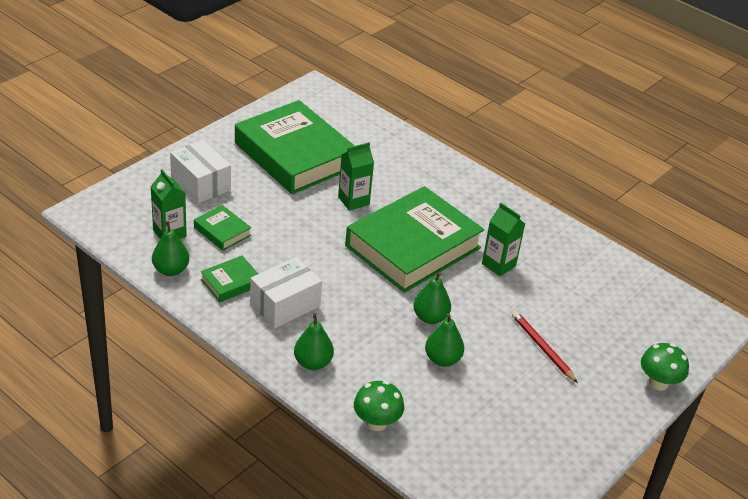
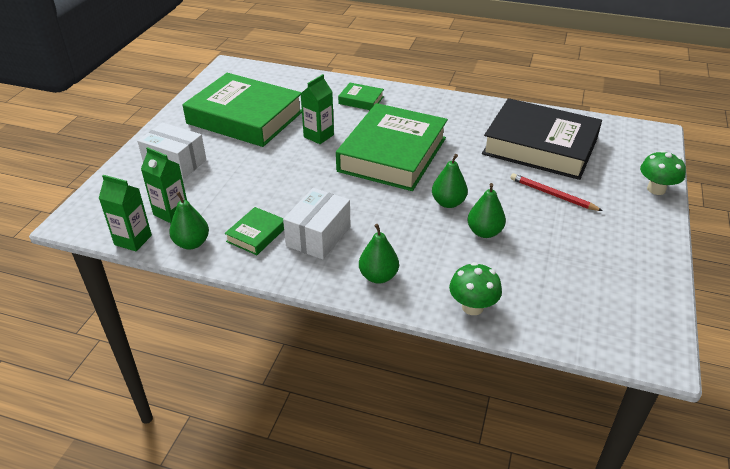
camera: 20 degrees left, 0 degrees up
(222, 231) = (220, 195): green book -> green book (361, 100)
(498, 265) = (468, 145): green carton -> green carton (133, 240)
(574, 292) = (540, 146): none -> black book

